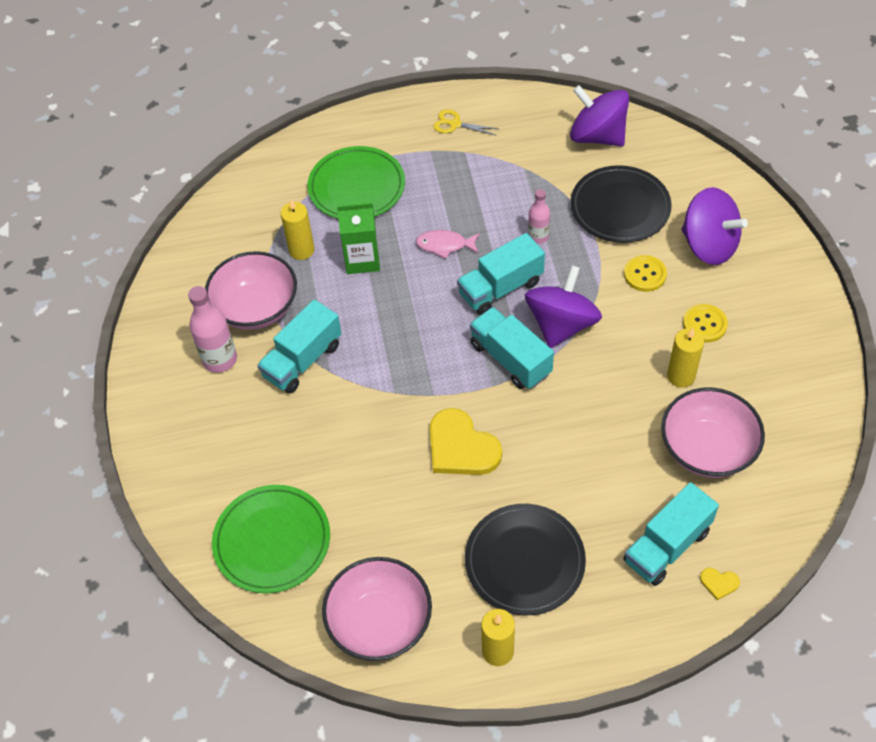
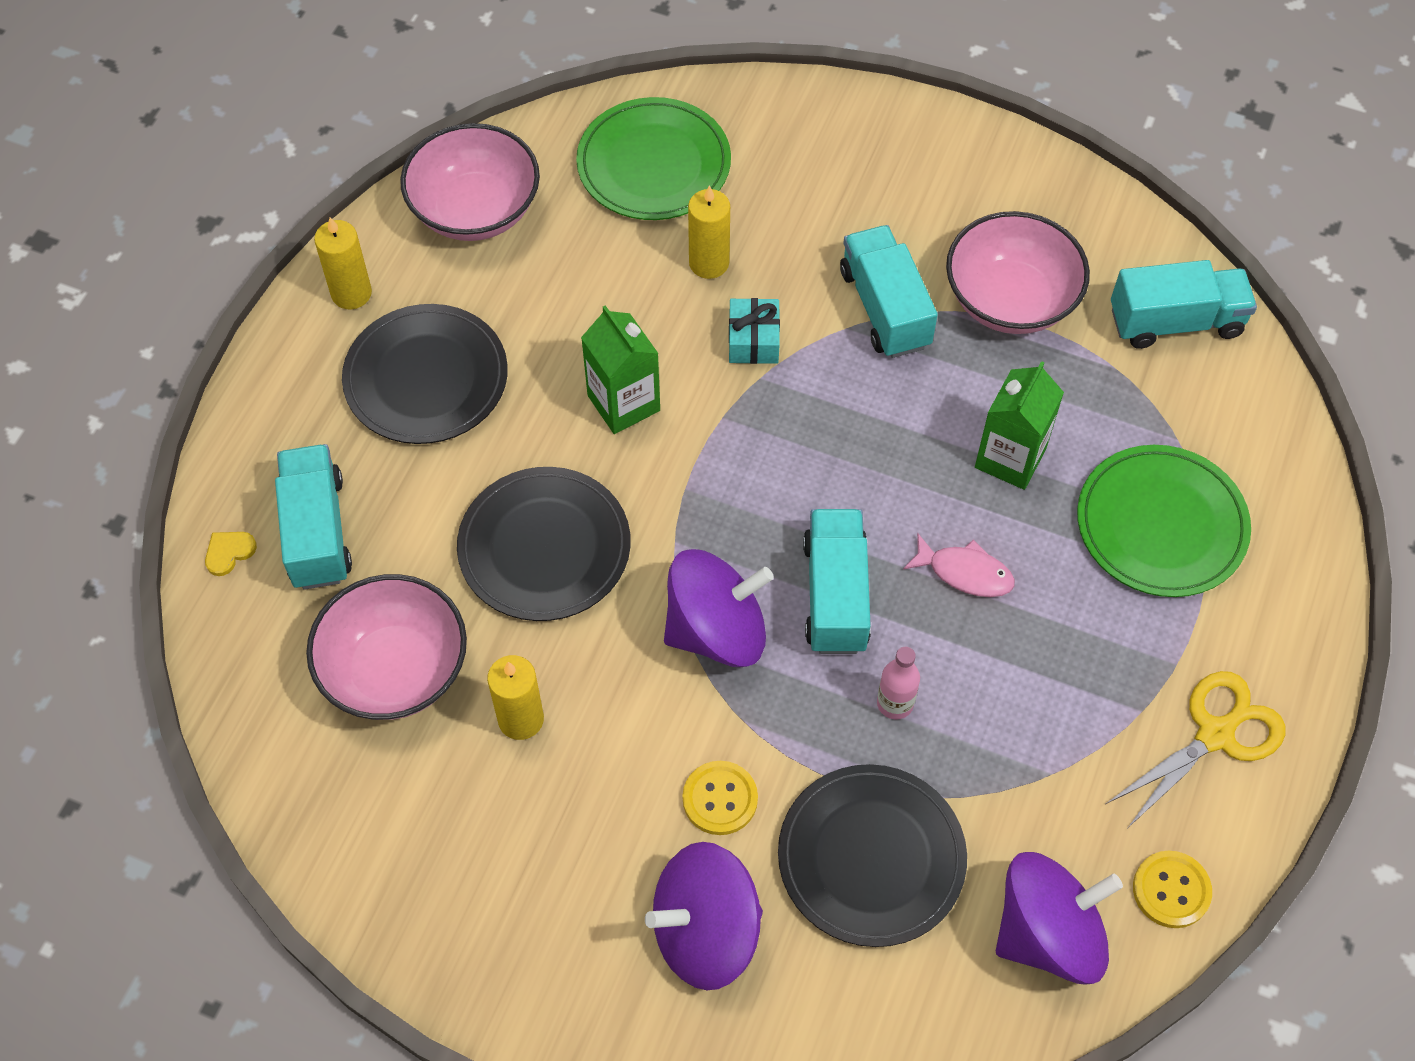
camera: 120 degrees right, 5 degrees up
(220, 359) = (952, 226): pink bottle -> none
(301, 250) = (1079, 397): yellow candle -> yellow candle (709, 263)
(370, 409) = (753, 340): none -> turquoise gift
(445, 245) = (965, 572): pink fish -> pink fish turned 75 degrees clockwise
(455, 124) = (1215, 735): yellow scissors -> yellow scissors, size x1.63
(461, 447) = (623, 403): yellow heart -> green carton
(510, 359) = (709, 534): turquoise truck -> turquoise truck (1175, 322)
(561, 324) = (717, 630): purple spinning top -> purple spinning top turned 75 degrees counterclockwise
(580, 427) = (544, 547): none -> black plate
(704, 324) = (575, 814): yellow button -> yellow button (1171, 890)

